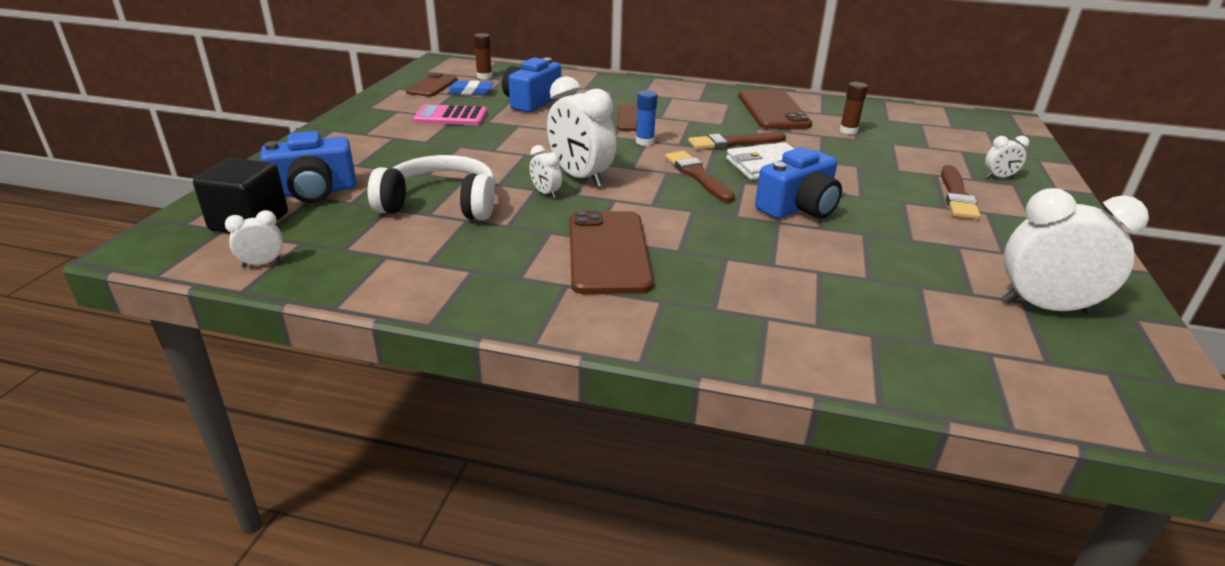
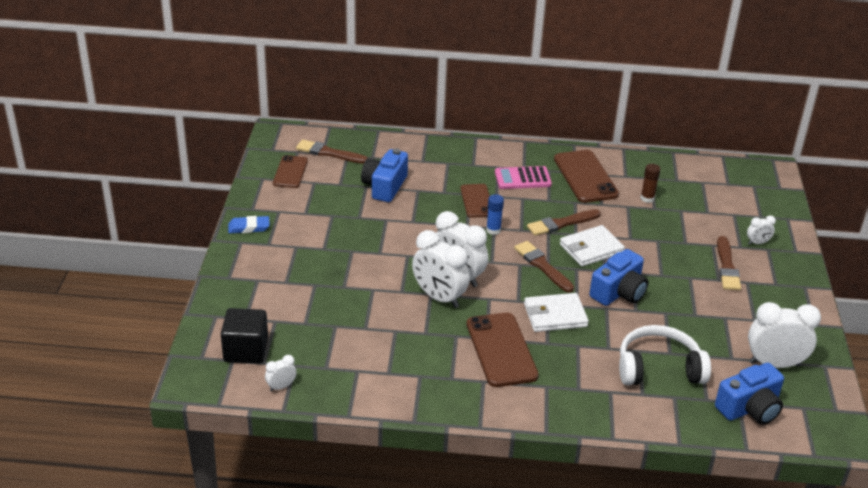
camera: 10 degrees left, 5 degrees up
(314, 191) = (272, 315): blue camera -> blue camera (749, 408)
(441, 204) = (370, 317): white headphones -> white headphones (658, 368)
(451, 117) = (327, 214): pink calculator -> pink calculator (522, 178)
(470, 91) = (327, 177): blue eraser -> blue eraser (249, 227)
(484, 76) = (329, 153): brown glue stick -> brown brush
(546, 193) = (439, 297): white clock -> white clock, size x2.12
(700, 223) = (555, 315): none -> white wallet

